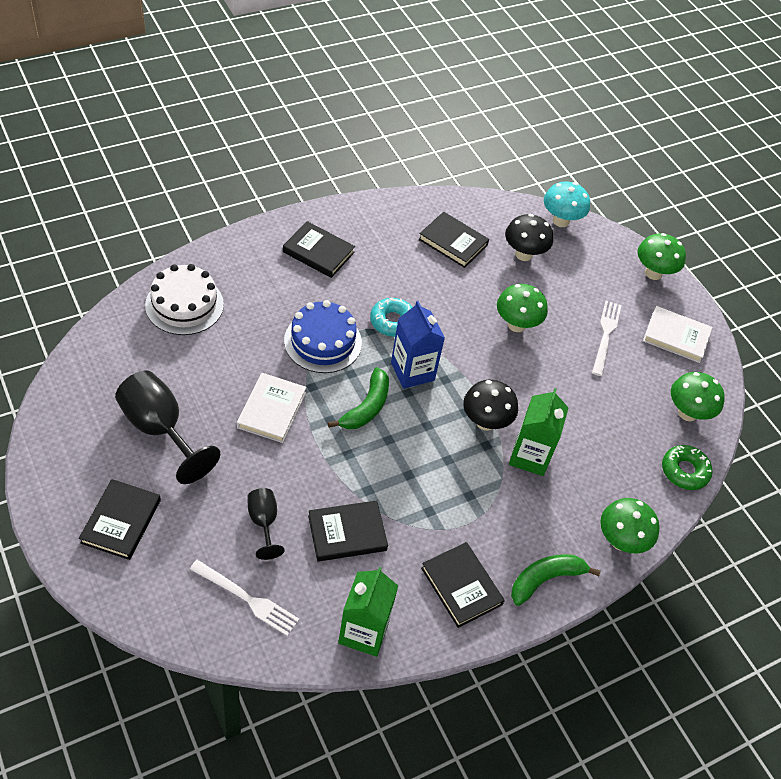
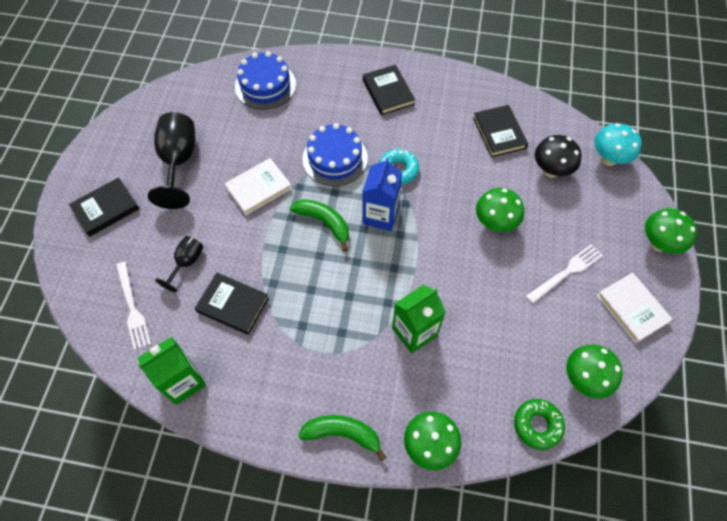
camera: 45 degrees right, 10 degrees up
(184, 305) = (265, 85): white cake -> blue cake
(366, 407) = (324, 223): green banana -> green banana turned 120 degrees counterclockwise
(461, 586) = (276, 396): black book -> none
(485, 422) = (403, 284): black mushroom -> none

